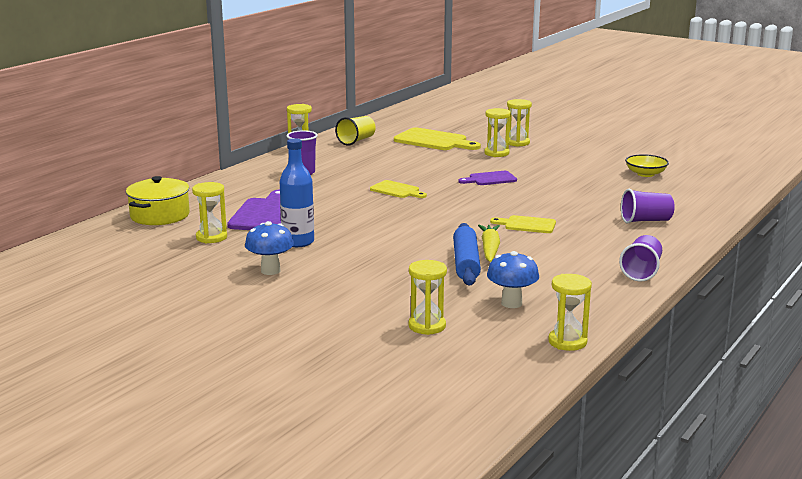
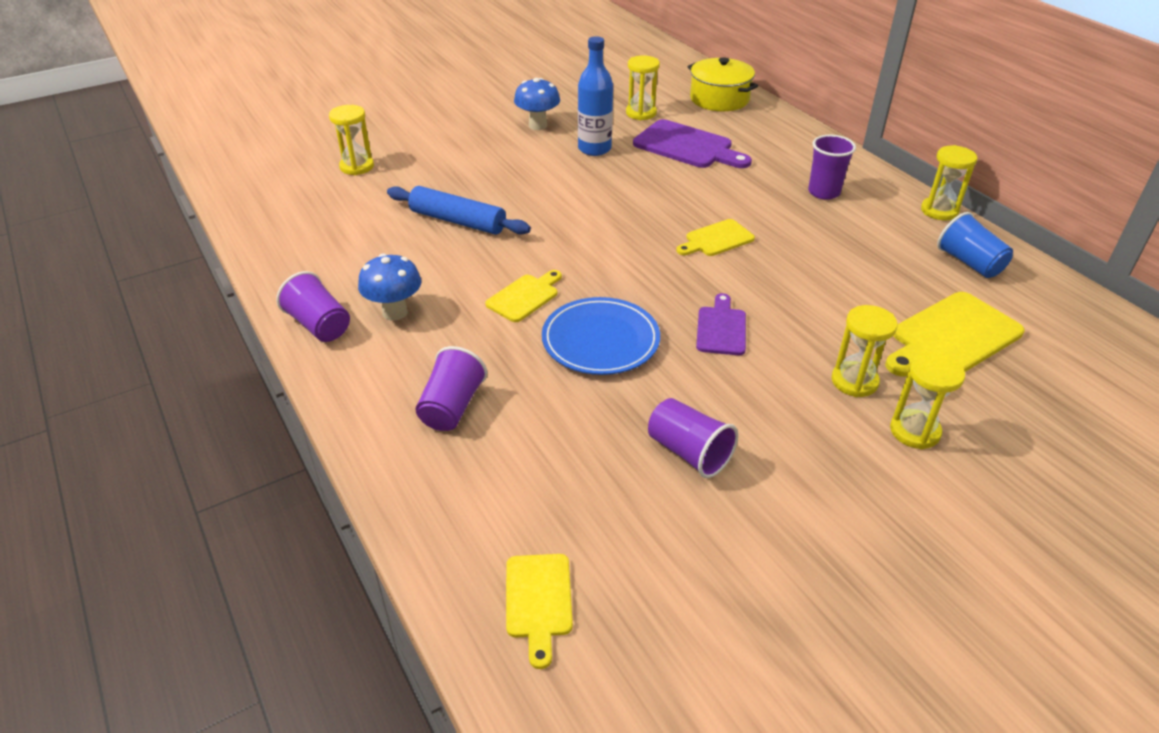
camera: 115 degrees right, 20 degrees up
(356, 141) = (969, 263): yellow cup -> blue cup
(490, 249) = (478, 246): yellow carrot -> none
(511, 303) = (347, 217): blue mushroom -> blue mushroom (395, 312)
(540, 201) = (600, 340): none -> blue plate
(567, 342) = (250, 220): yellow hourglass -> none
(594, 173) = (689, 452): none -> purple cup
(645, 174) = (651, 522): yellow bowl -> none
(716, 184) = (539, 601): none -> yellow cutting board

